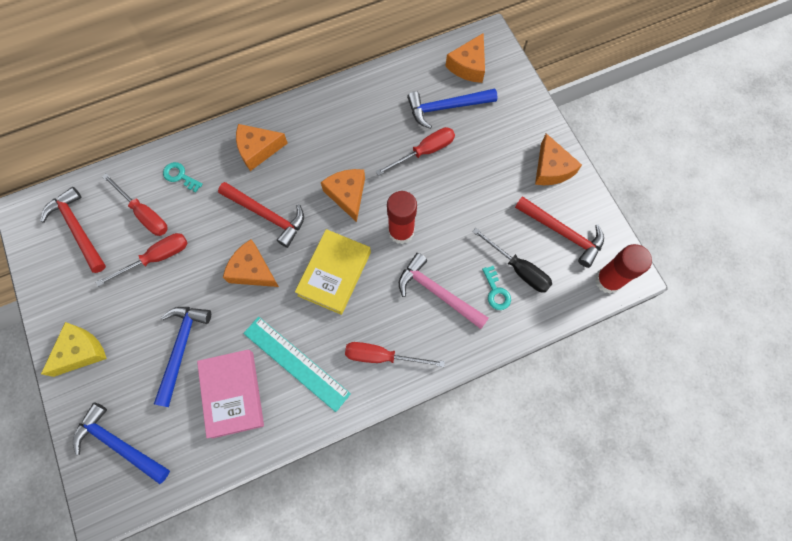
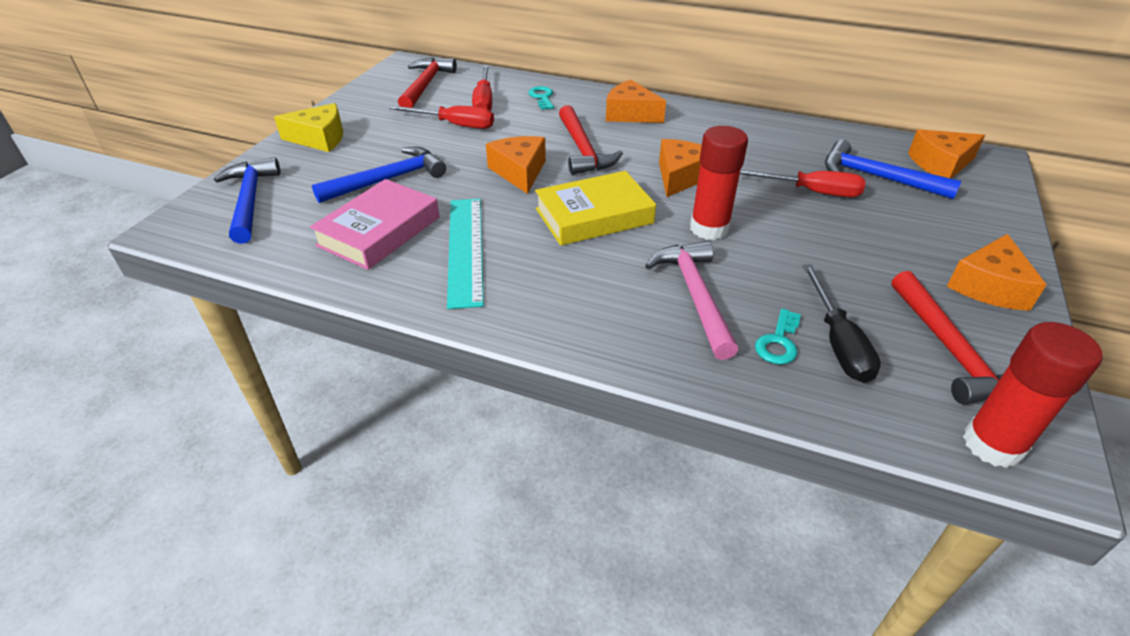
camera: 45 degrees right, 30 degrees down
(382, 356) = (559, 302): red screwdriver -> none

